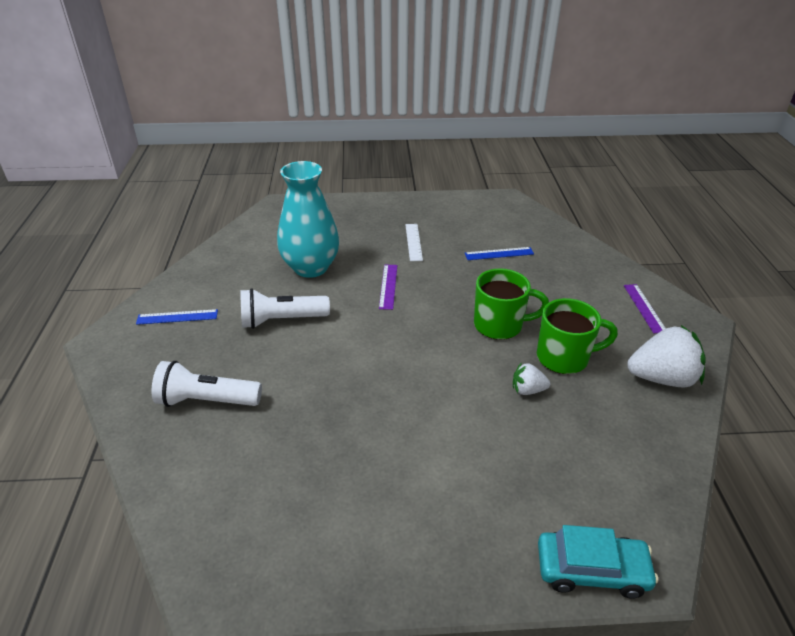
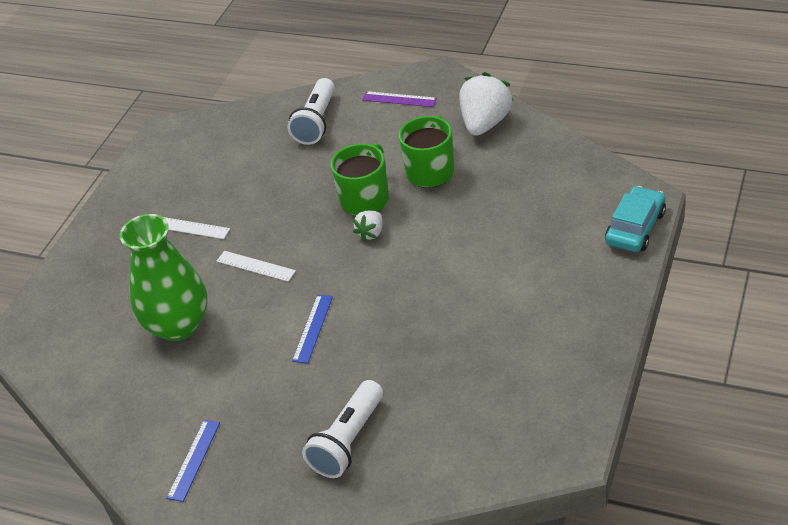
camera: 60 degrees left, 5 degrees up
(282, 320) = (258, 364): white flashlight -> white flashlight (317, 122)
(311, 267) = (179, 325): turquoise vase -> green vase
(388, 286) = (255, 266): purple ruler -> white ruler
(499, 253) = (258, 167): blue ruler -> blue ruler (312, 328)
(527, 390) = (456, 206): white strawberry -> white strawberry (371, 233)

